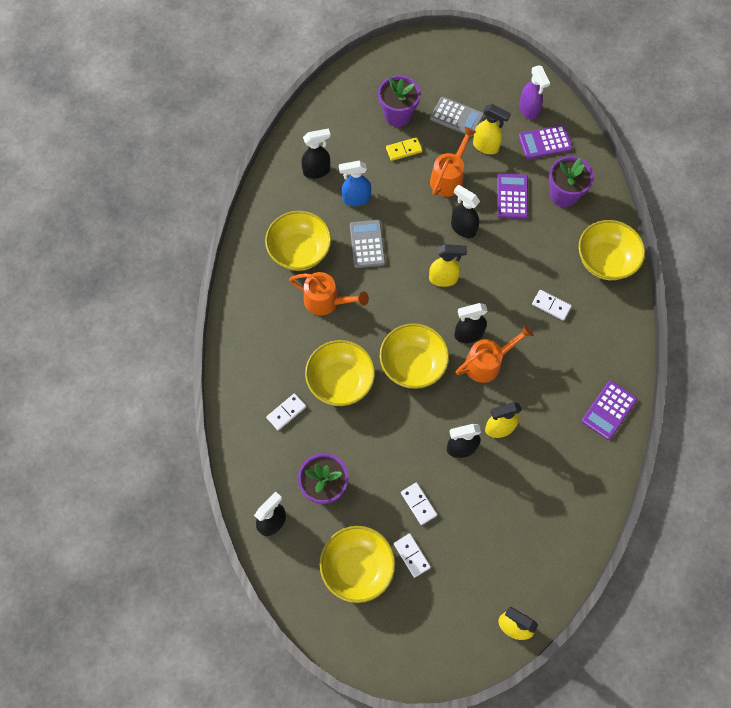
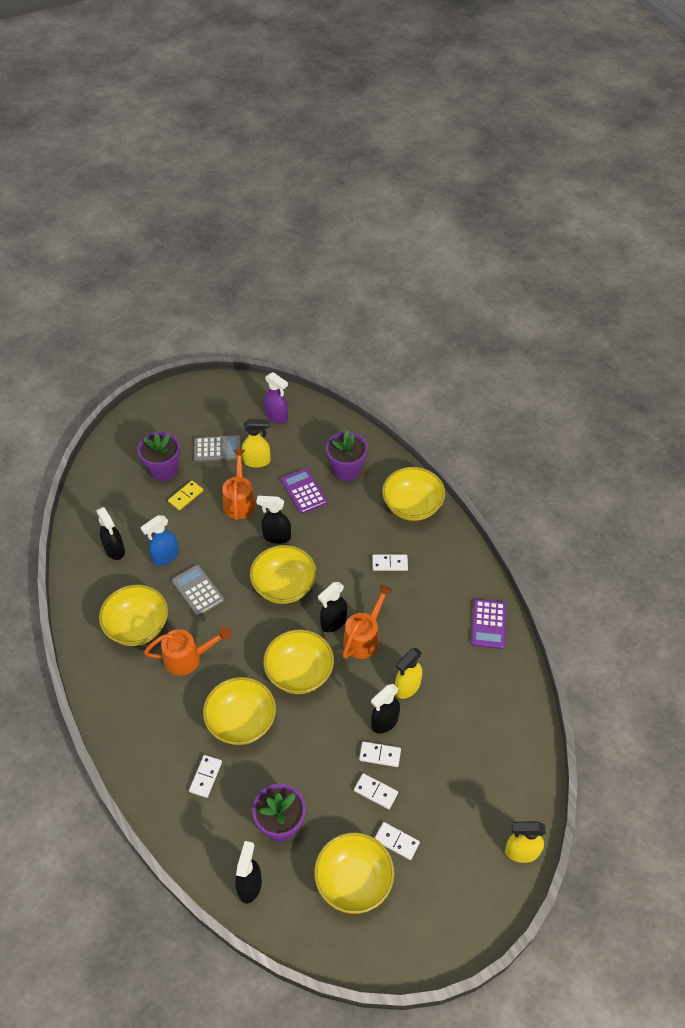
camera: 30 degrees left, 15 degrees down
(317, 171) = (115, 550): black spray bottle -> black spray bottle turned 105 degrees clockwise
(440, 474) = (380, 755): none -> white domino
(443, 278) = (284, 586): yellow spray bottle -> yellow bowl
(545, 142) = (306, 436): purple calculator -> none

